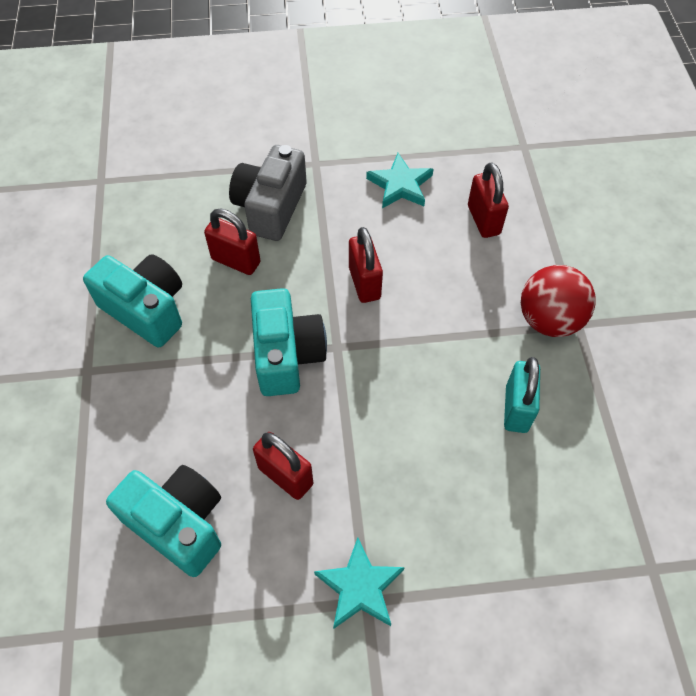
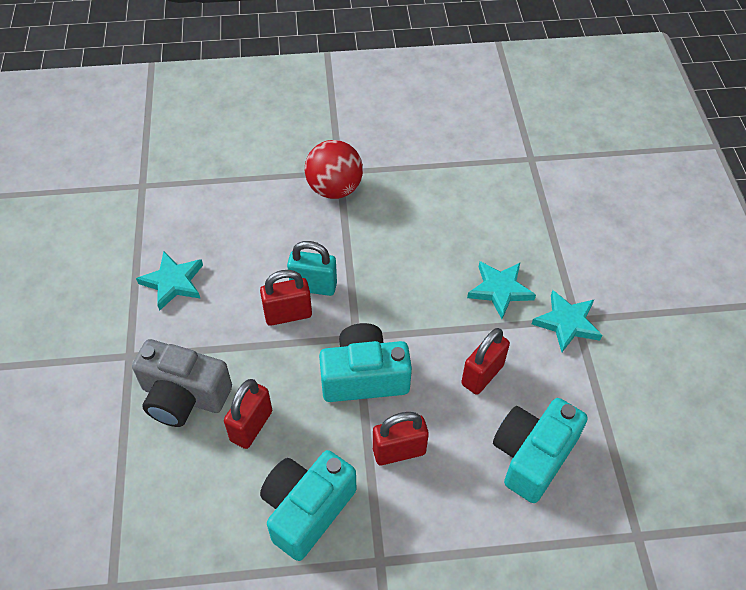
camera: 90 degrees left, 5 degrees down
(408, 505) = (500, 290): none -> turquoise star
(483, 220) = (226, 222): red padlock -> red padlock (399, 451)
(516, 408) = (415, 217): turquoise padlock -> turquoise padlock (313, 286)

